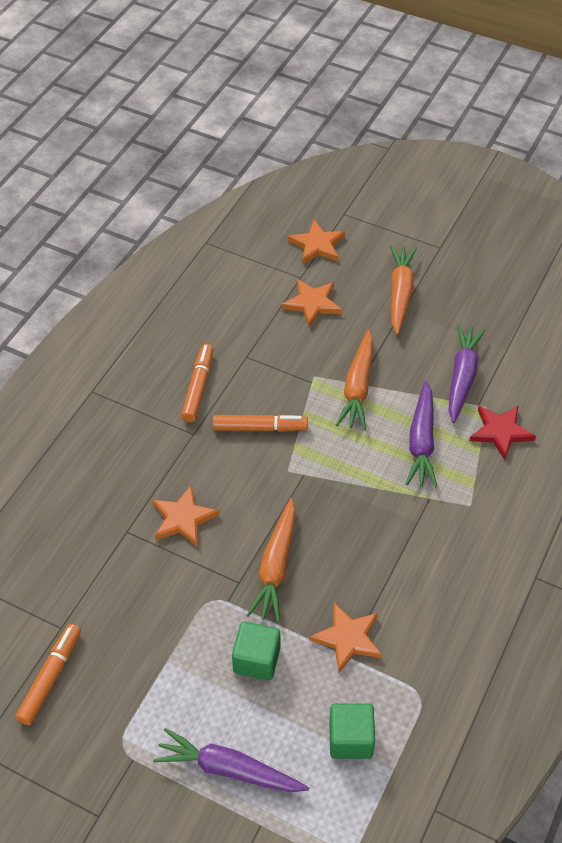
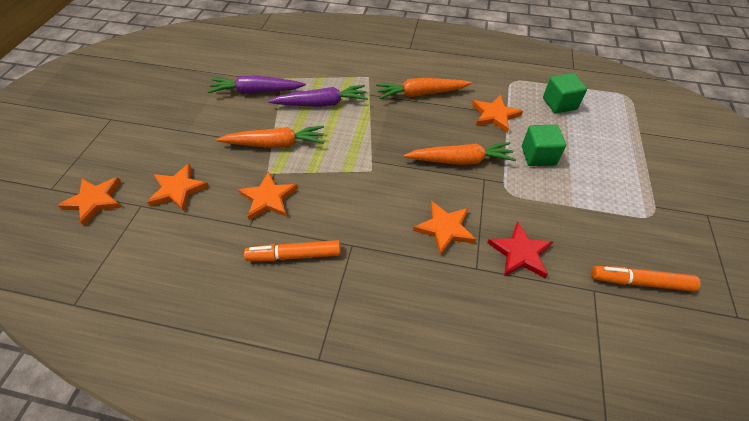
camera: 105 degrees left, 0 degrees up
(229, 769) = (620, 153): purple carrot -> none
(260, 428) = (332, 197): orange marker -> none
(277, 374) = (268, 198): none -> orange star
(400, 293) = (166, 134): orange carrot -> orange carrot (421, 94)
(500, 432) = (303, 70): red star -> red star (520, 253)

